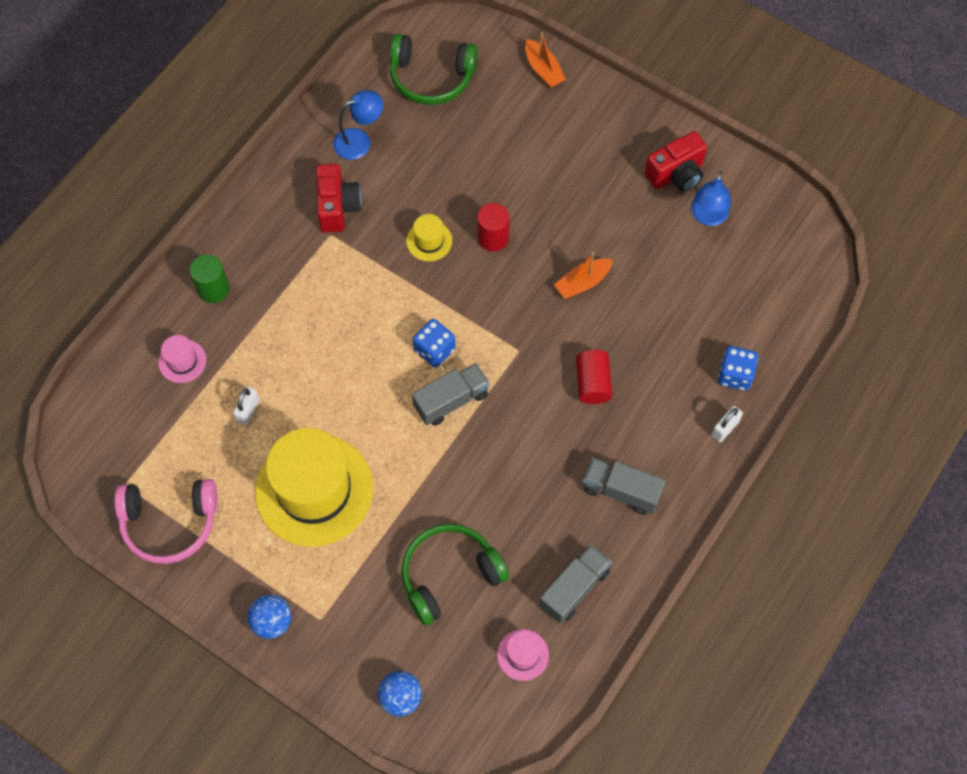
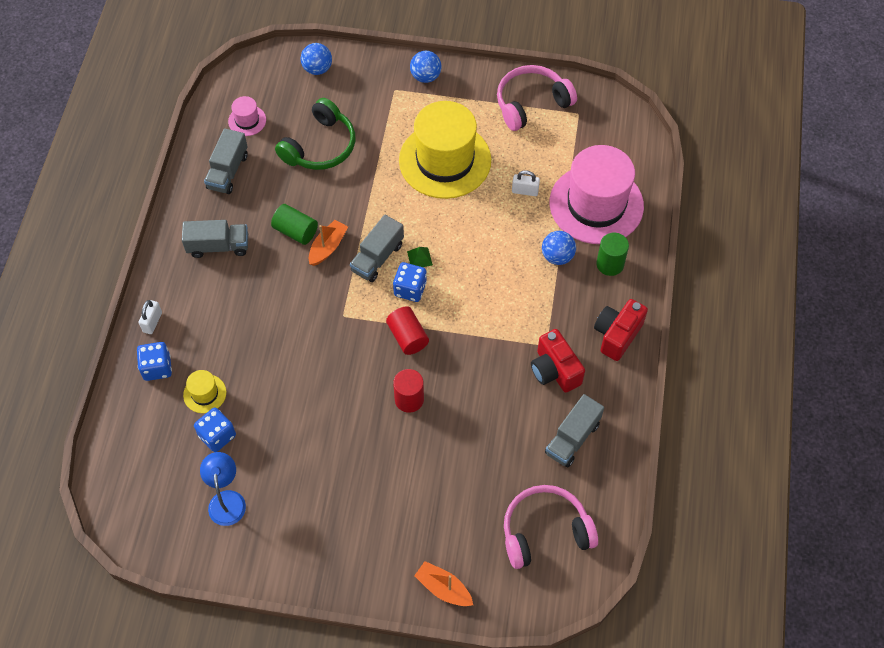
camera: 155 degrees right, 5 degrees down
(182, 361) = (596, 204): pink hat -> pink hat, size x2.38
(248, 411) = (525, 191): white padlock -> white padlock turned 75 degrees counterclockwise
(261, 320) = (557, 256): none -> blue ball
(359, 141) = (572, 438): blue lamp -> grey truck
(406, 381) = (419, 258): none -> green pyramid
(429, 241) = (461, 374): yellow hat -> yellow hat (205, 394)
(431, 77) = (545, 531): green headphones -> pink headphones
(526, 472) = (295, 231): none -> green cylinder
(582, 283) = (314, 392): orange boat -> orange boat (328, 247)
(592, 383) = (272, 314): red cylinder -> red cylinder (407, 337)
(676, 174) = (271, 531): red camera -> red camera (617, 335)
(696, 280) = (217, 436): none -> blue dice

